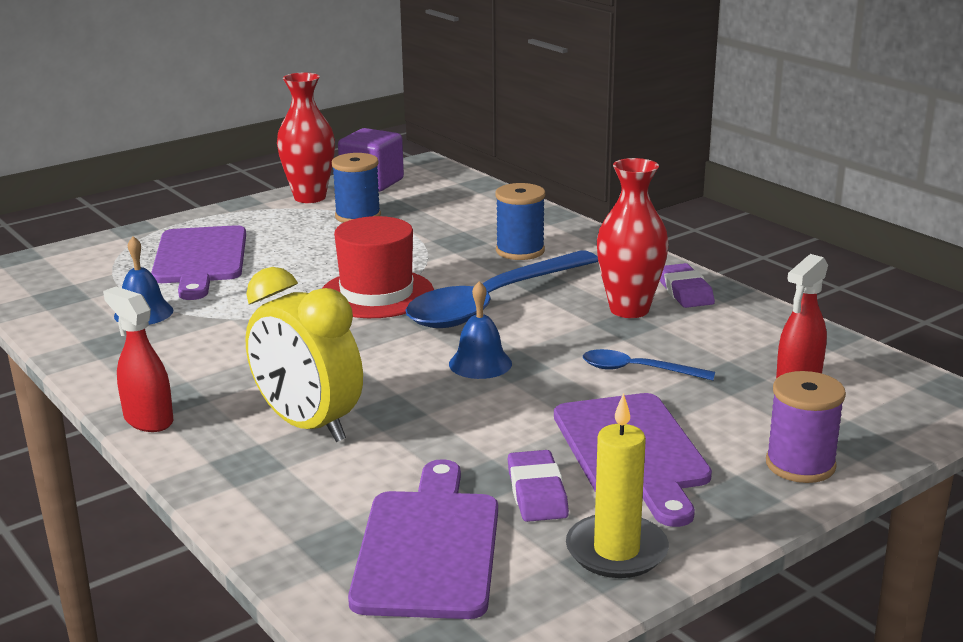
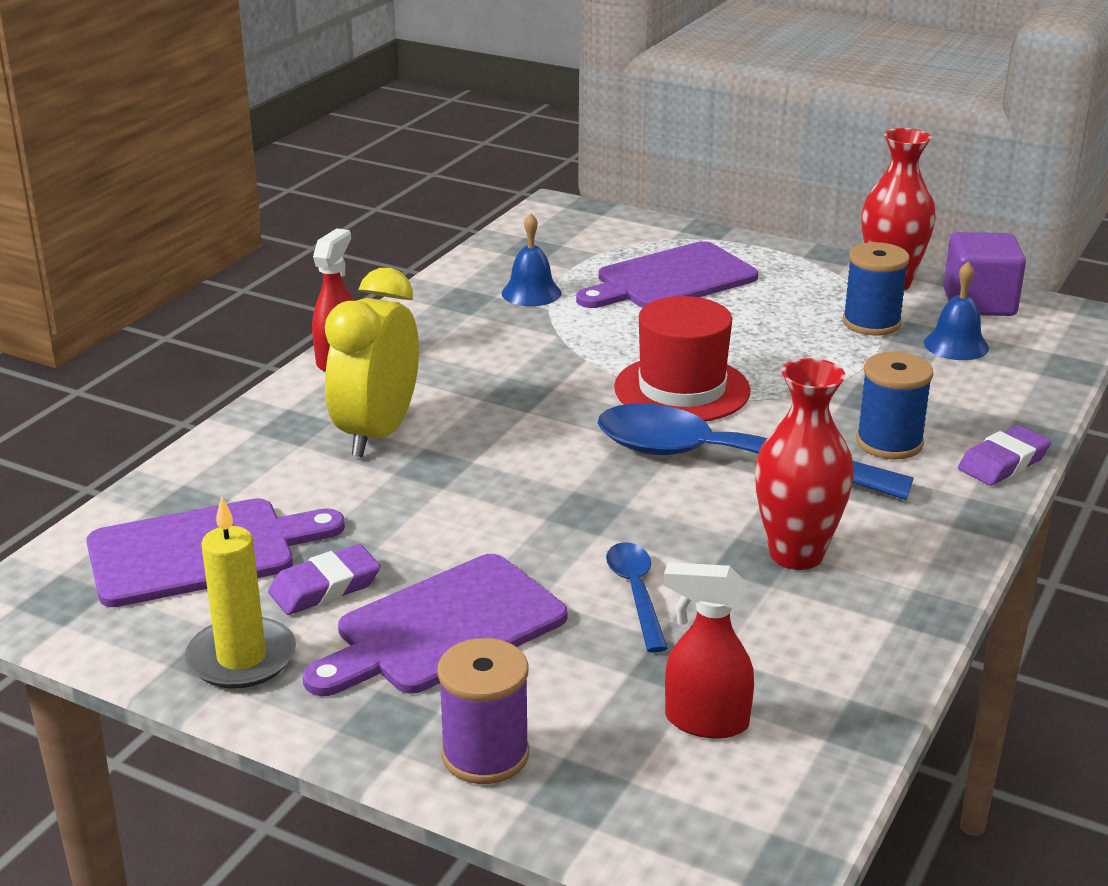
camera: 65 degrees right, 5 degrees up
(480, 363) = (571, 490): blue bell -> blue bell (956, 345)
(685, 291) = (892, 585): purple eraser -> purple eraser (1003, 462)

